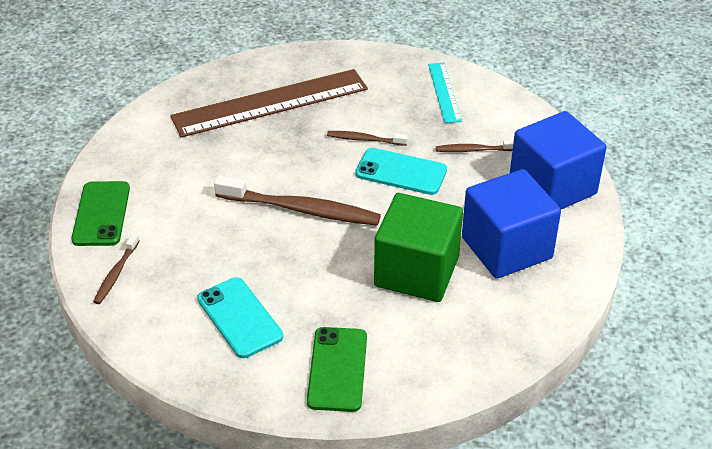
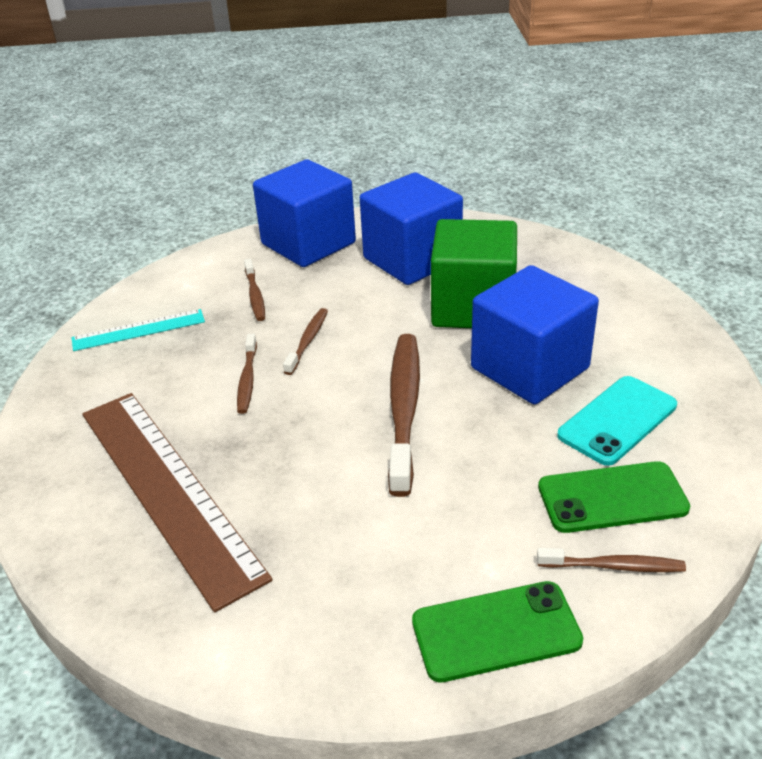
camera: 100 degrees left, 5 degrees down
(320, 285) = (529, 368): none -> blue cube
(337, 369) = (641, 335): green phone -> green phone (612, 497)
(401, 172) = (308, 341): turquoise phone -> brown toothbrush

